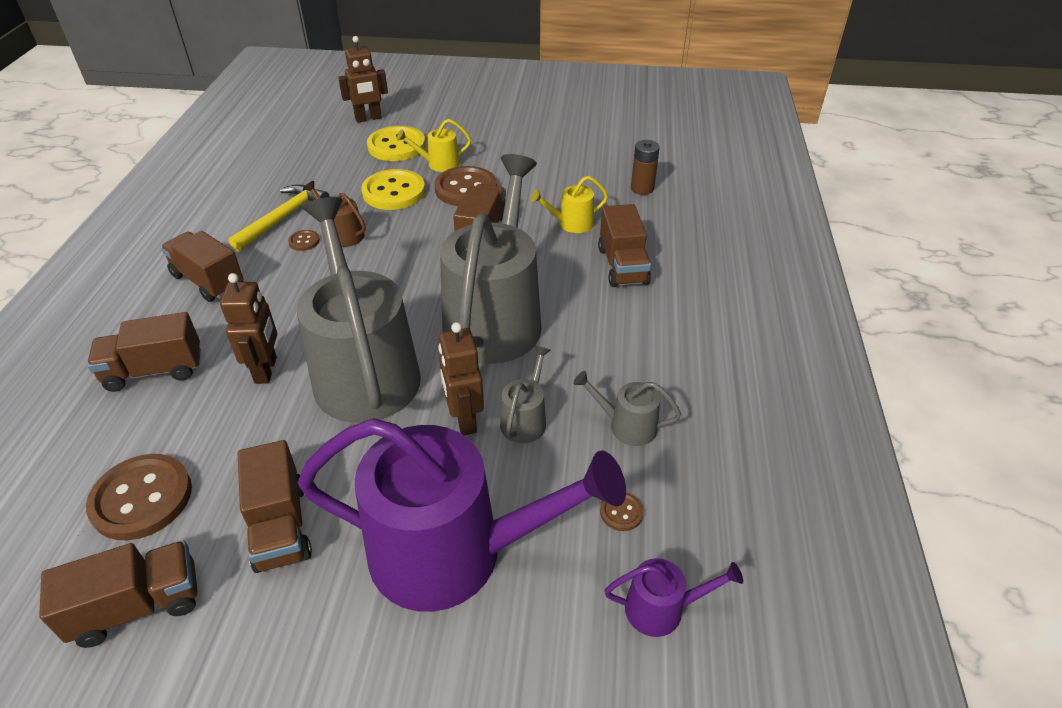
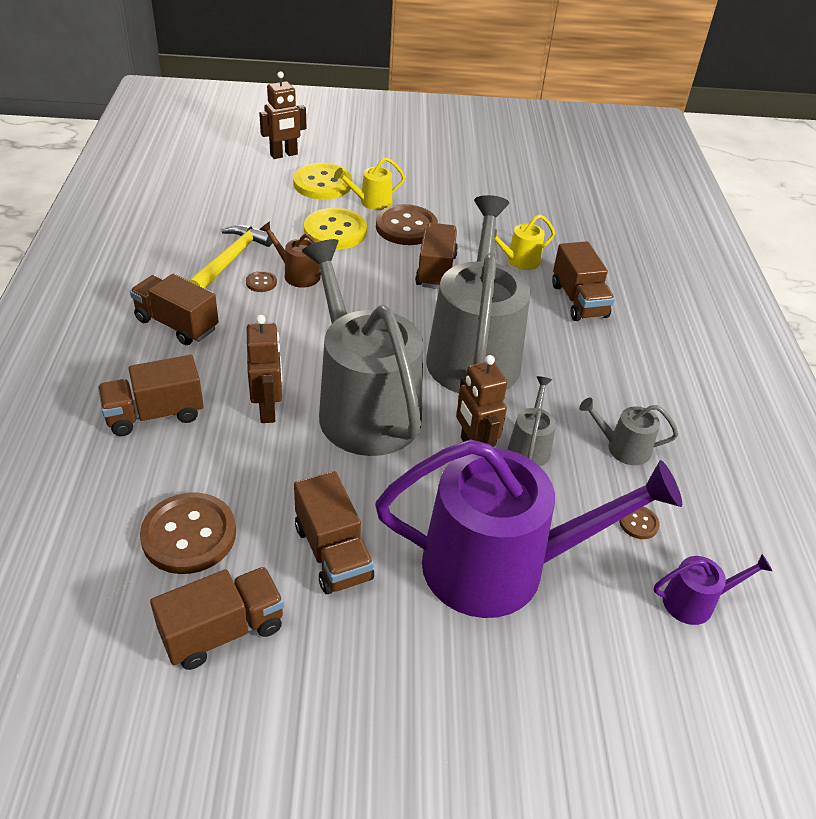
camera: 10 degrees left, 0 degrees up
(642, 188) = (576, 225): brown battery -> none

